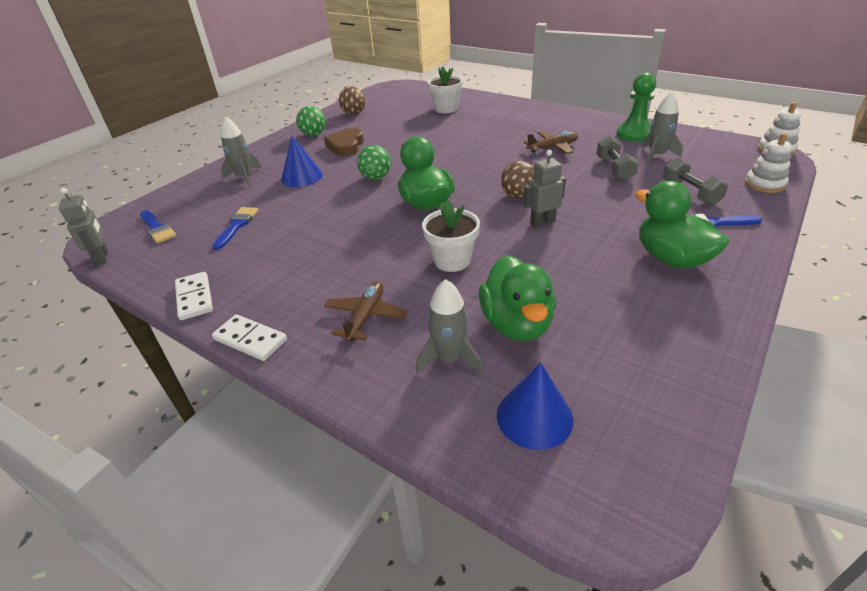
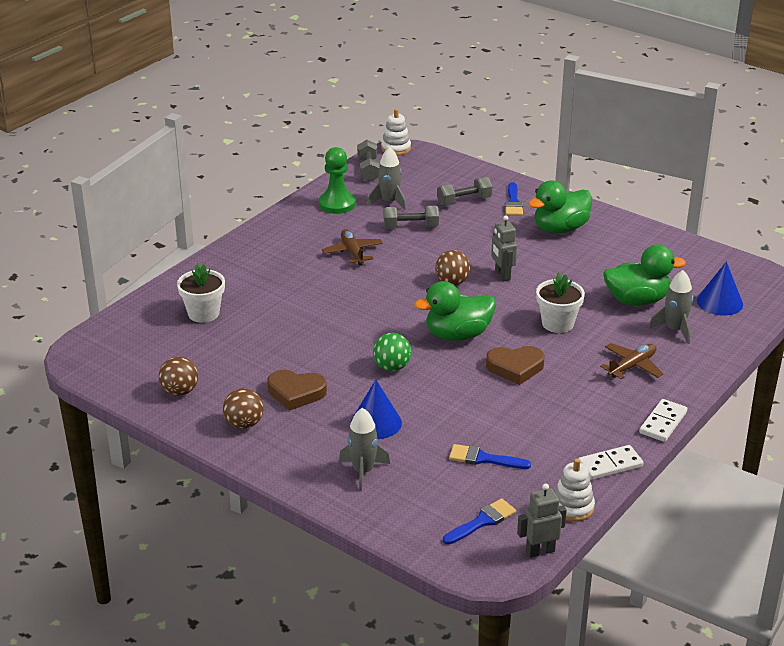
camera: 90 degrees left, 5 degrees down
(313, 134) = (244, 424): green ball -> brown ball
(366, 316) = (632, 366): brown plane -> brown plane turned 120 degrees clockwise
(370, 236) = (515, 368): none -> brown heart
(713, 141) = (368, 170): none -> grey dumbbell
(764, 184) = (456, 168): white stacking toy -> white stacking toy (572, 507)

